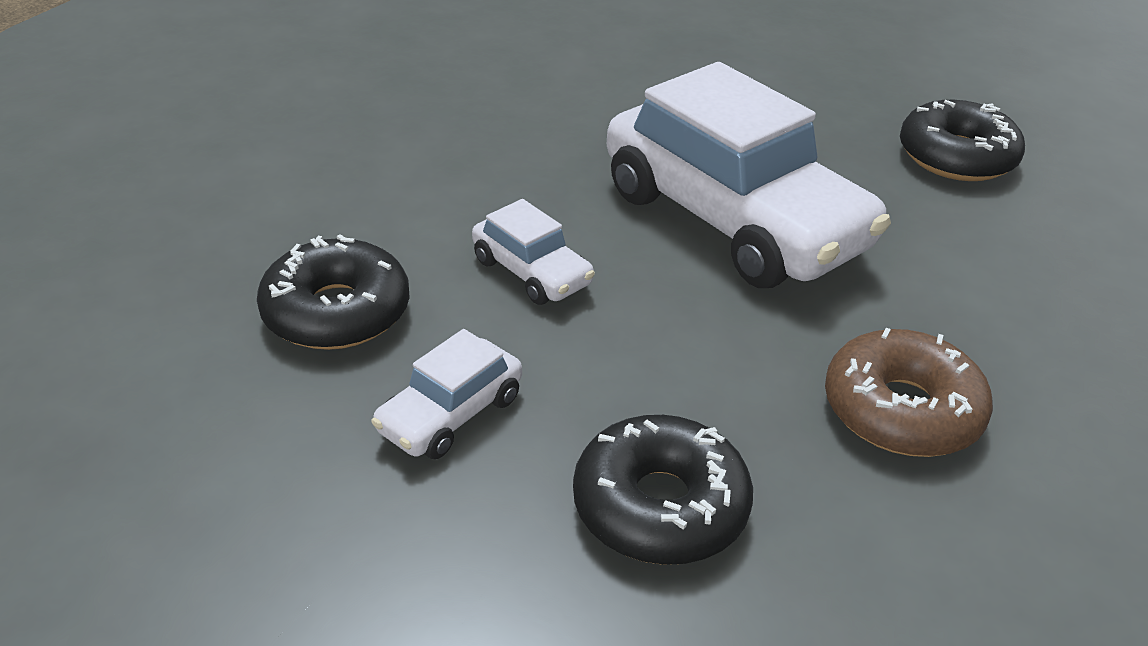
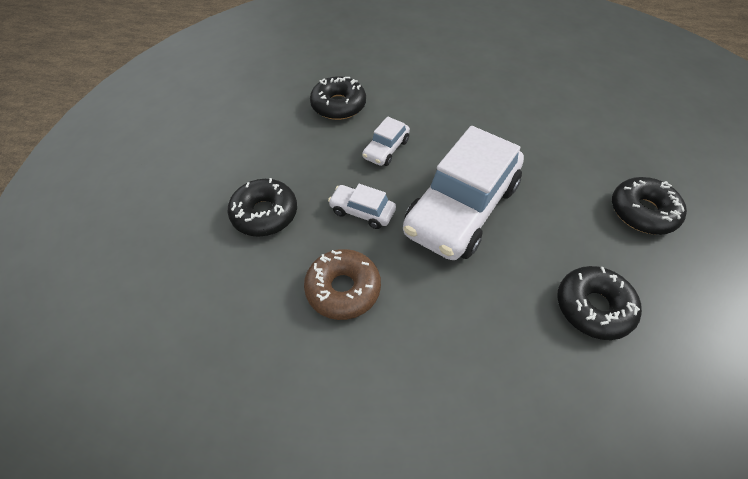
camera: 75 degrees right, 15 degrees up
(450, 414) = (295, 148): white car -> white car (362, 211)
(789, 66) = (642, 212): none -> black donut

